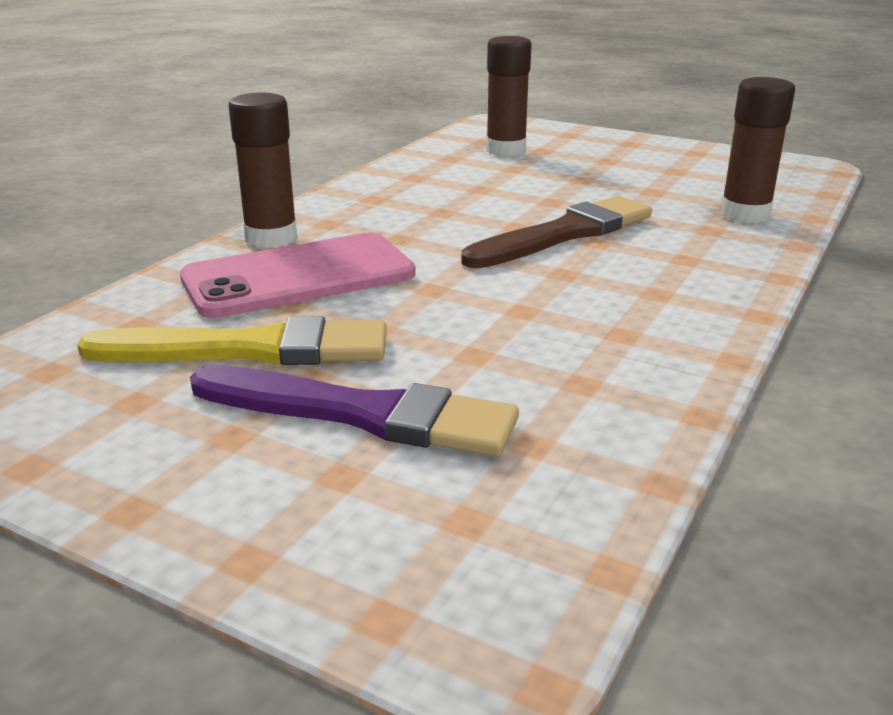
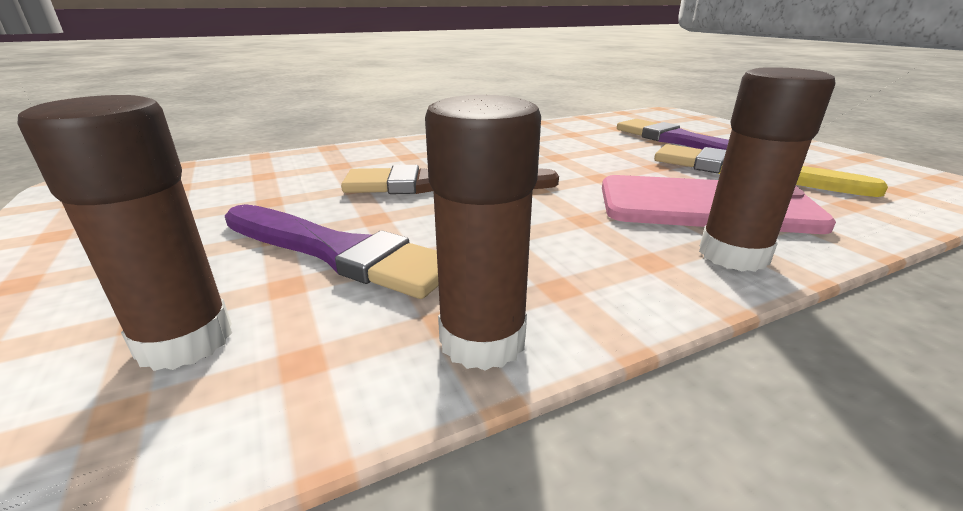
camera: 145 degrees left, 0 degrees up
(524, 181) = (336, 252): none -> purple brush
(745, 214) = (287, 166): brown glue stick -> brown glue stick (482, 340)

